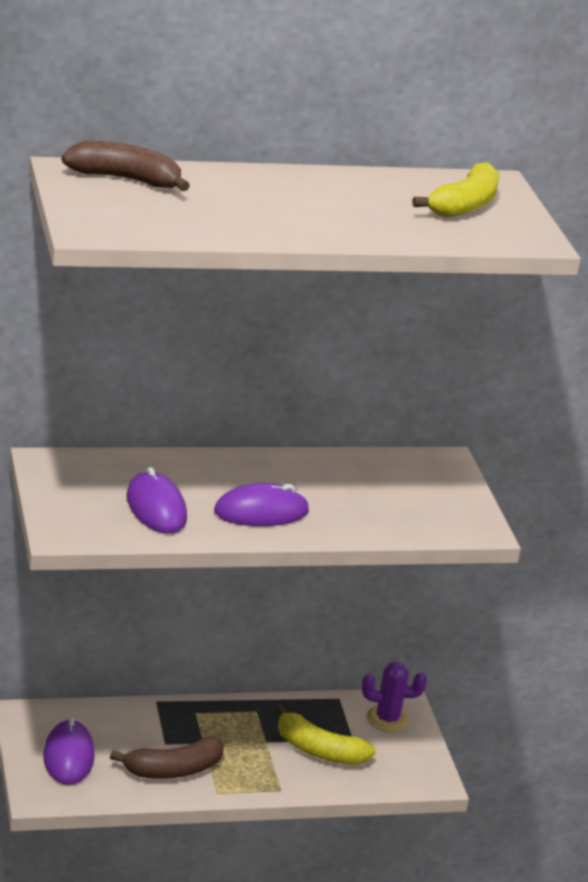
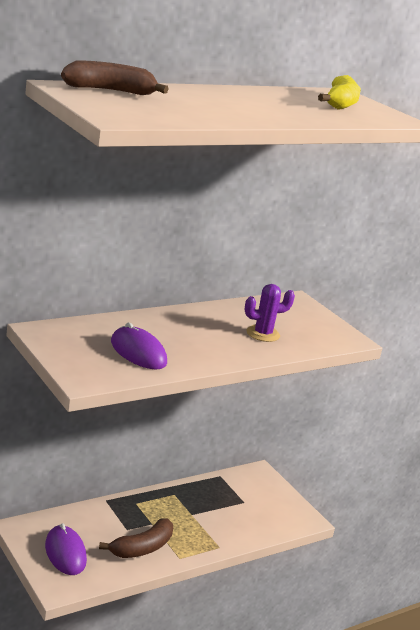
camera: 20 degrees left, 5 degrees down
(261, 512) = (210, 346): purple mouse -> none
(319, 751) = (228, 514): yellow banana -> none
(387, 719) = (257, 484): purple cactus -> purple cactus (263, 334)

